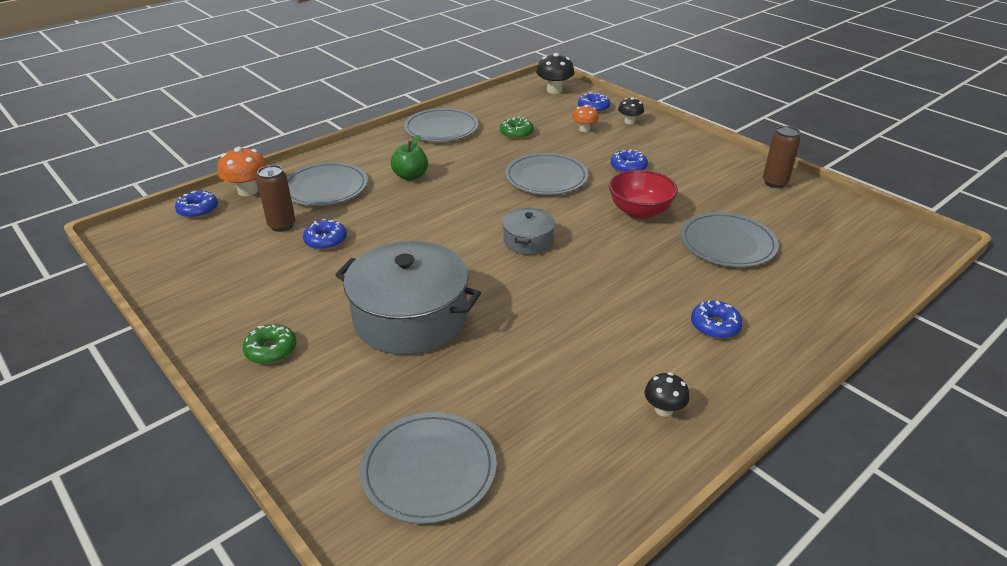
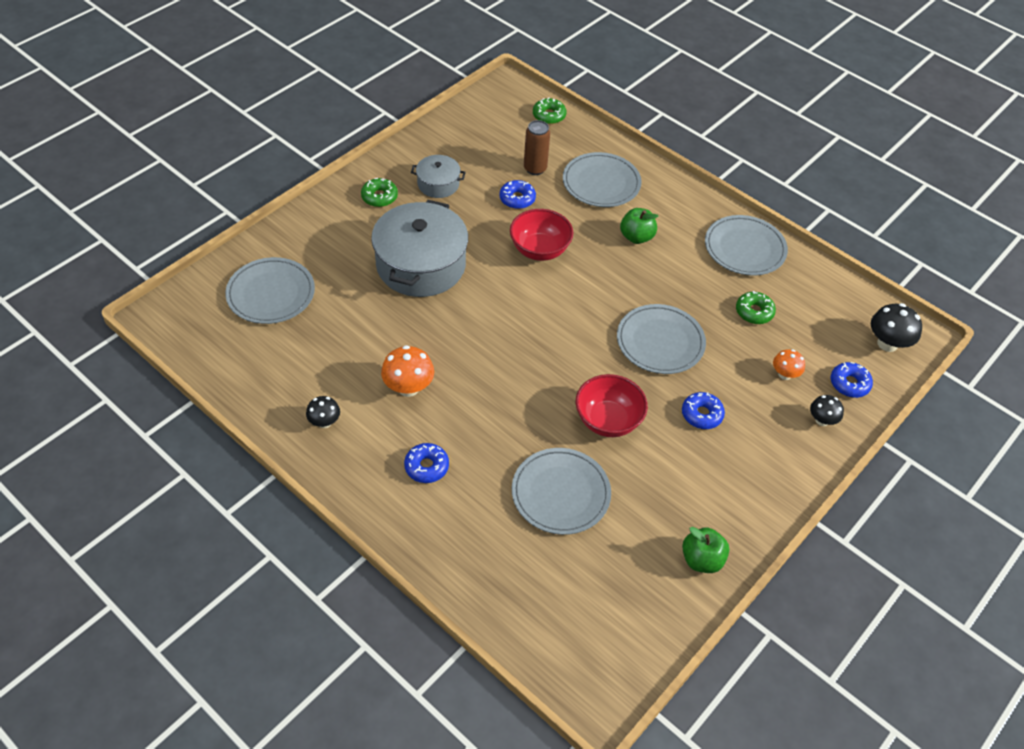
camera: 80 degrees right, 15 degrees up
(198, 210) = (549, 115): blue donut -> green donut
(248, 191) = (585, 136): orange mushroom -> orange mushroom (408, 387)
(411, 232) = (539, 250): none -> red bowl
(528, 241) = (538, 332): grey pot -> grey pot (438, 184)
(774, 183) = (701, 560): brown can -> green apple

